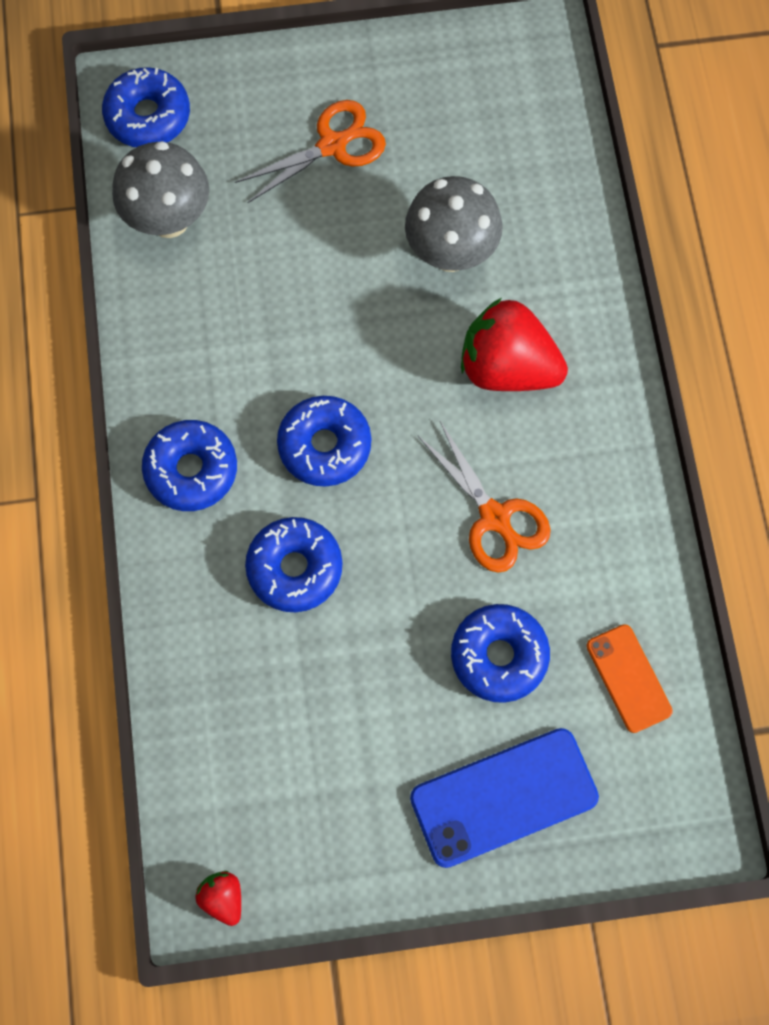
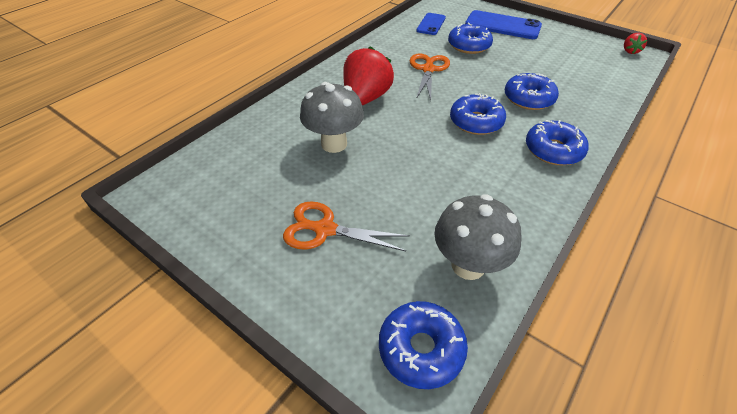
camera: 135 degrees left, 25 degrees down
(507, 367) = (366, 98): red strawberry -> red strawberry turned 135 degrees counterclockwise
(628, 678) = (431, 24): orange phone -> blue phone

